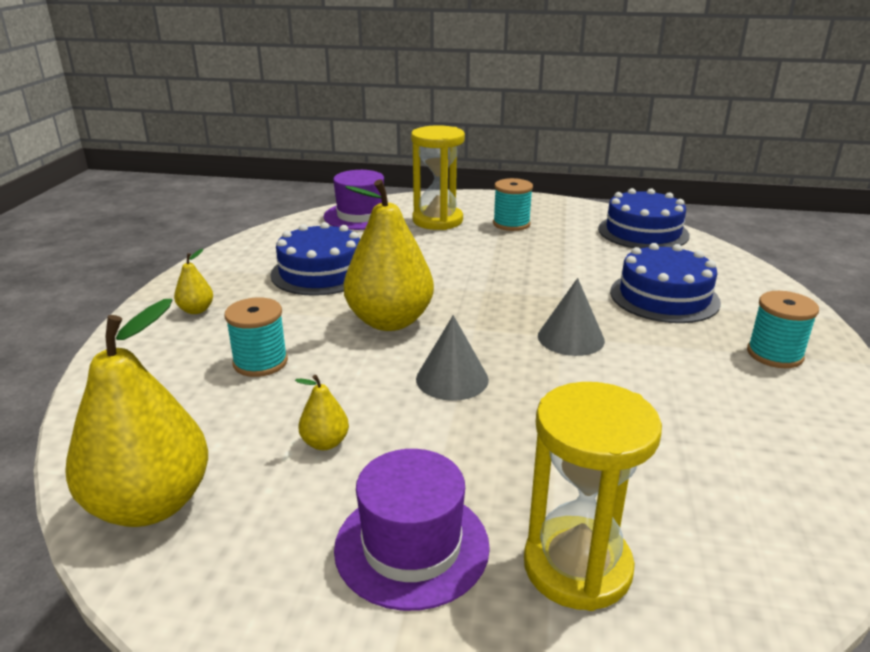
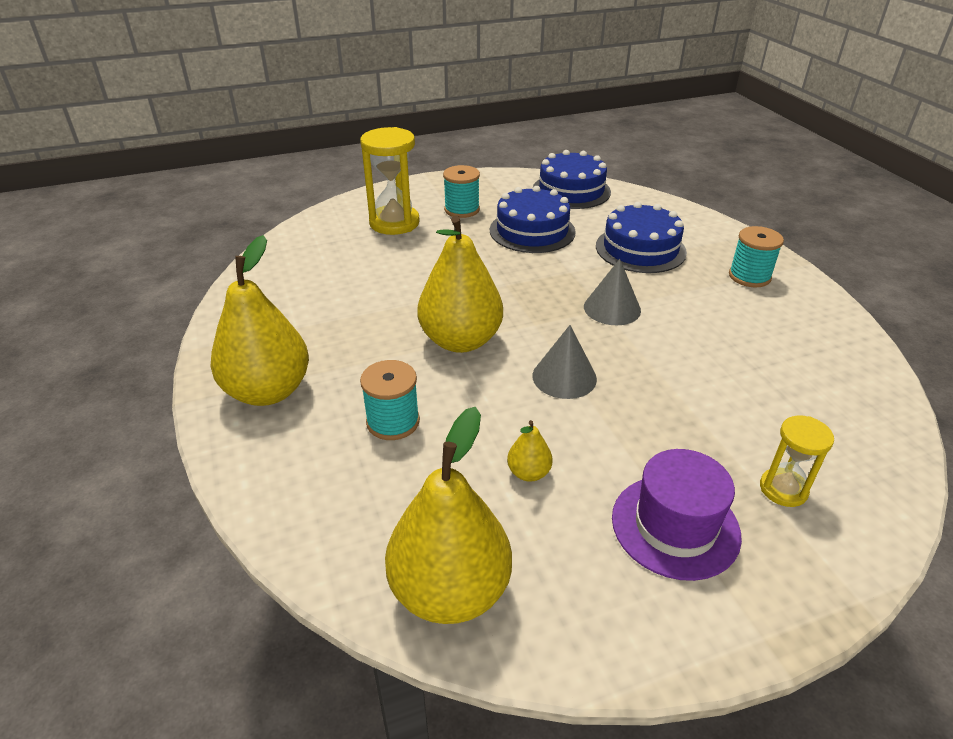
camera: 30 degrees left, 10 degrees up
(196, 310) = (268, 391): yellow pear -> yellow pear, size x2.32
(321, 272) = (345, 310): blue cake -> blue cake (532, 231)
(360, 216) = (316, 236): purple hat -> none
(577, 566) = (783, 489): yellow hourglass -> yellow hourglass, size x0.57

